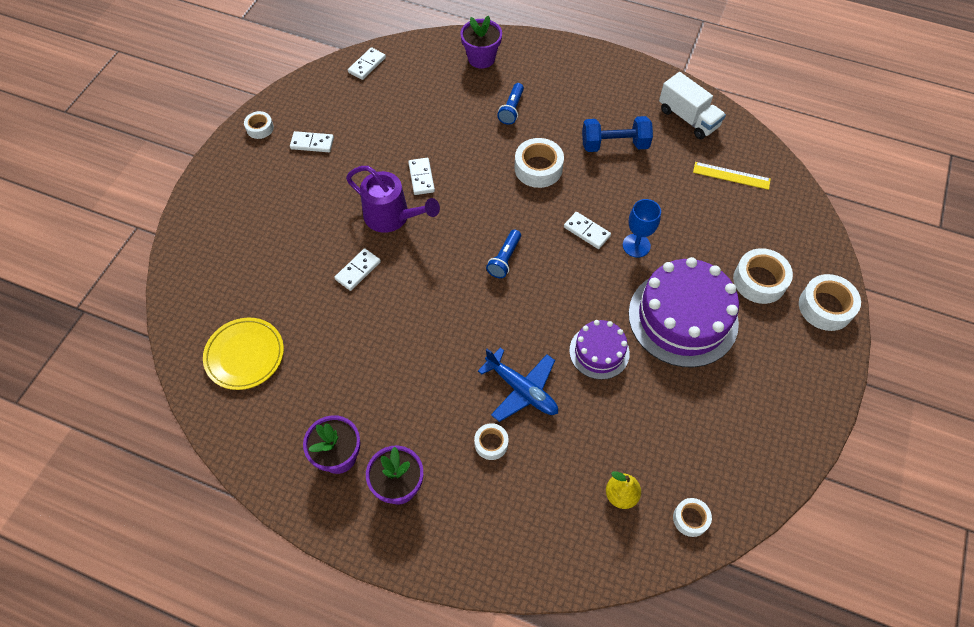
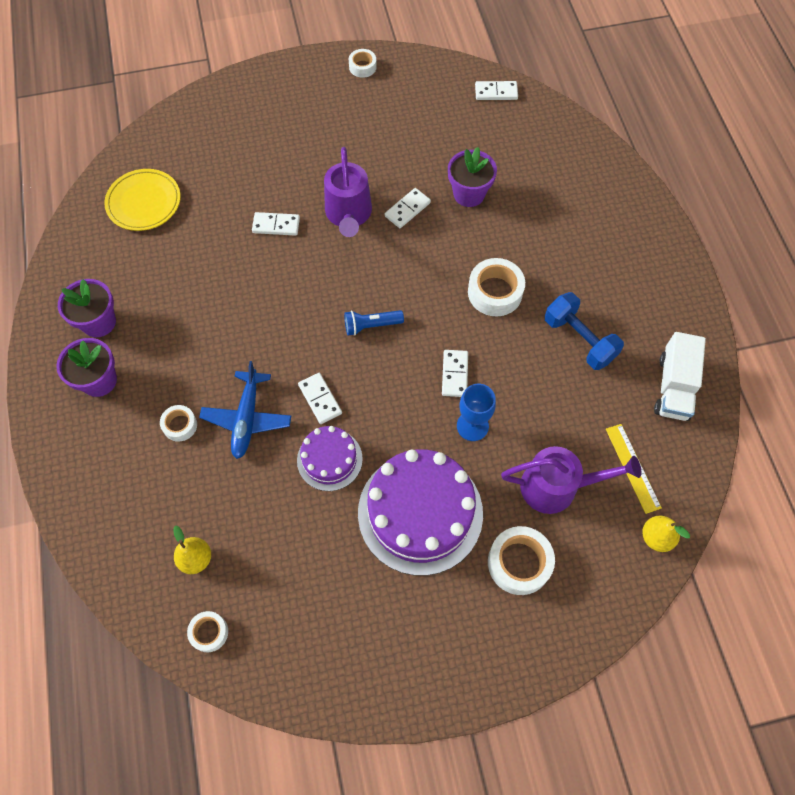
camera: 55 degrees right, 5 degrees up
(312, 143) = (377, 111): white domino -> white domino (320, 399)
(481, 58) = (585, 170): purple flower pot -> purple flower pot (469, 194)
(511, 109) = (545, 230): blue flashlight -> none
(717, 225) = (557, 487): none -> purple watering can
(789, 194) = (656, 537): none -> yellow pear
(825, 307) = (536, 646): white tape -> none

